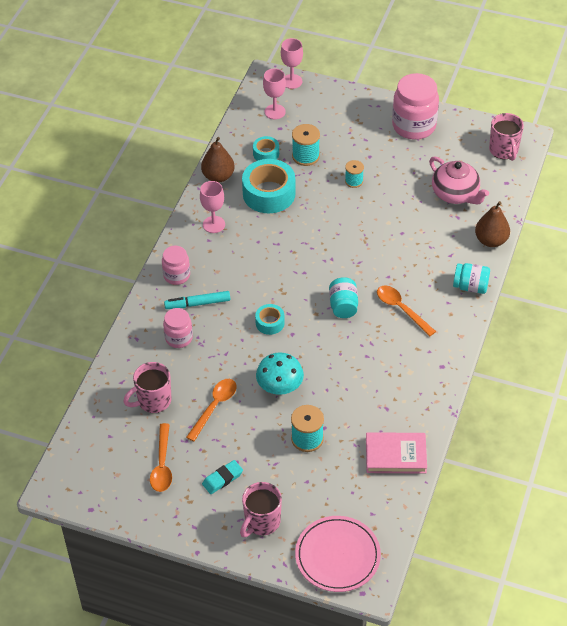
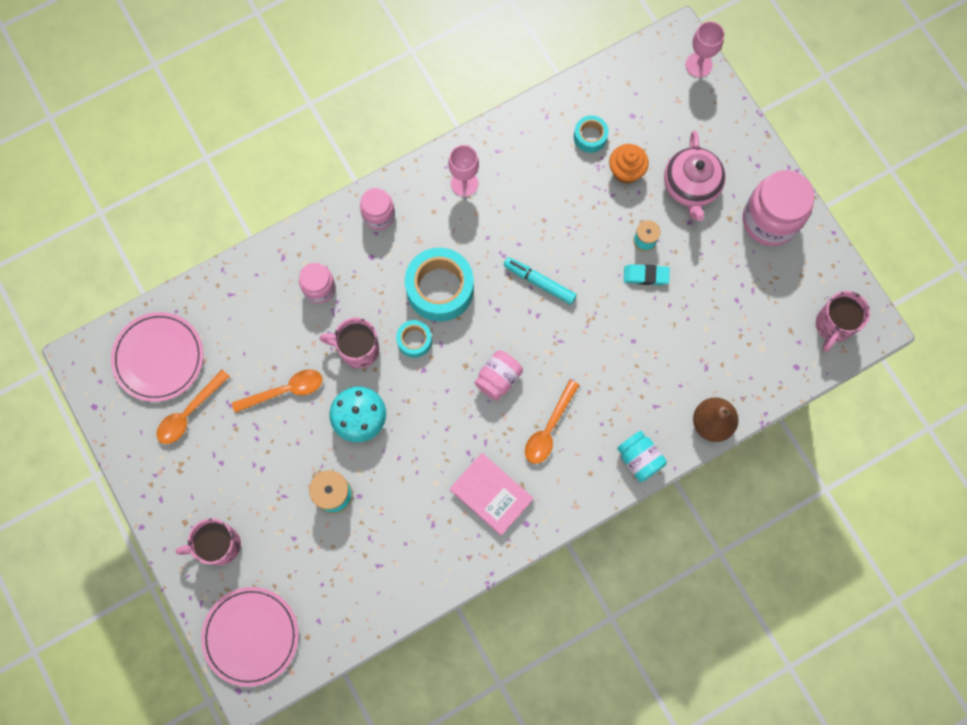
camera: 40 degrees right, 25 degrees up
(108, 450) = (158, 358): none -> pink plate
(153, 401) = (239, 338): pink mug -> pink mug (358, 349)
(197, 304) = (369, 264): turquoise marker -> turquoise marker (539, 282)
(218, 176) = (519, 128): brown pear -> none
(222, 479) = (226, 472): turquoise eraser -> turquoise eraser (646, 276)
(269, 193) = (549, 188): turquoise tape -> turquoise tape (440, 289)
(275, 112) = (646, 91): pink goblet -> none
(305, 156) = (626, 171): turquoise spool -> orange cupcake
(343, 306) = (498, 379): turquoise jar -> pink jar
(395, 455) = (394, 581): pink book -> pink book (491, 494)
(401, 309) = (549, 428): orange spoon -> orange spoon turned 150 degrees counterclockwise
(455, 194) = (731, 338): pink teapot -> pink teapot (691, 186)

